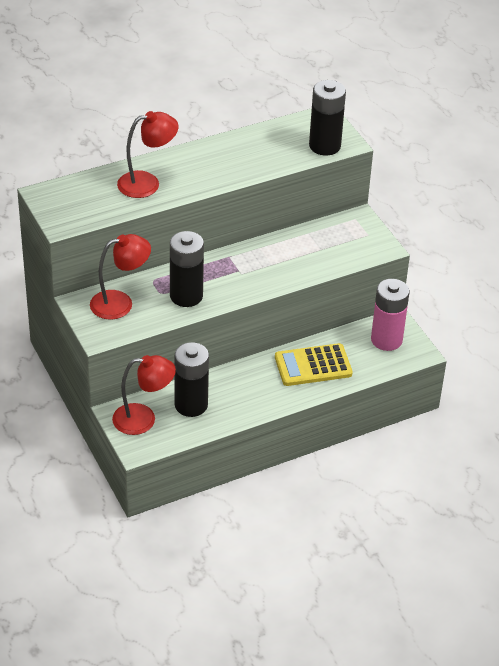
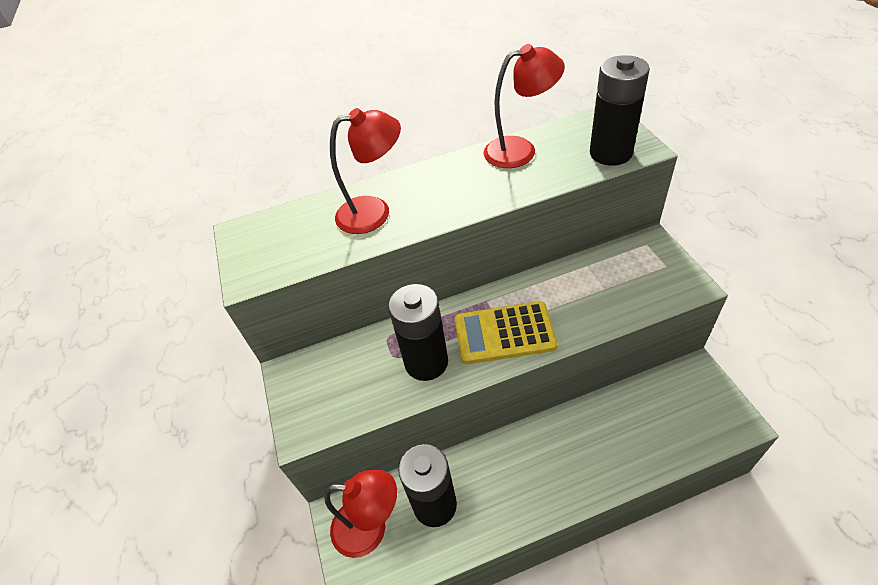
camera: 15 degrees right, 5 degrees up
(120, 303) = (340, 373): red lamp -> red lamp (520, 150)
(313, 366) = (596, 441): yellow calculator -> yellow calculator (504, 333)
(386, 340) = (690, 401): pink battery -> none

